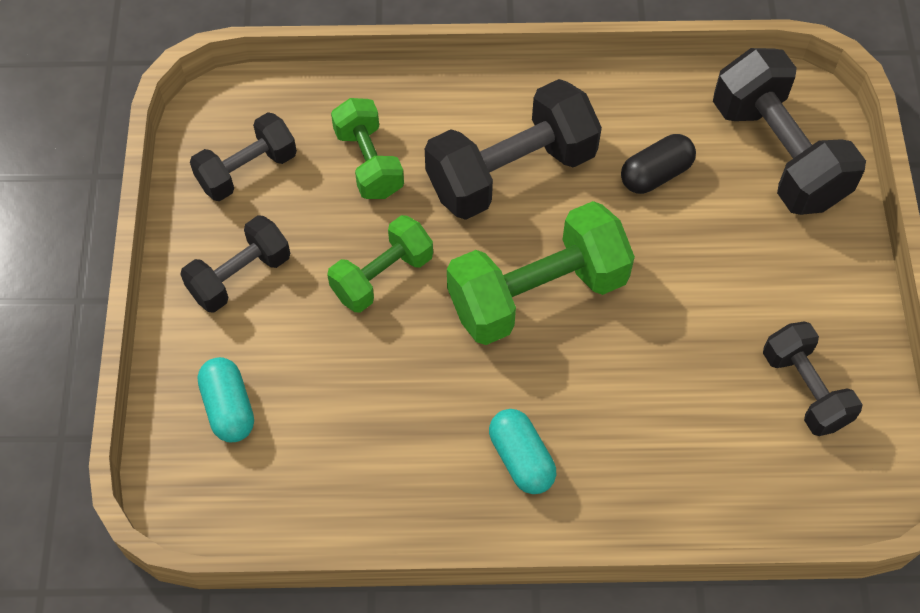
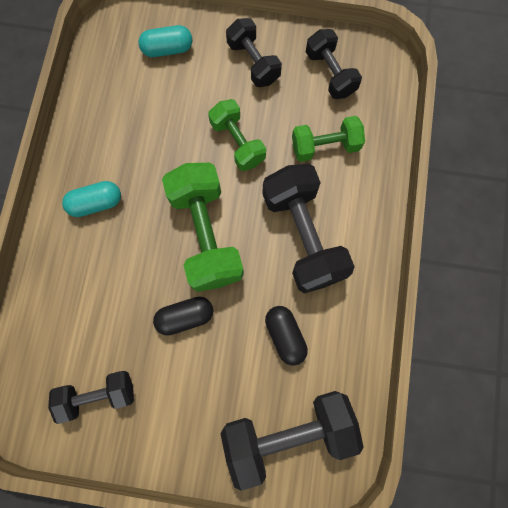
camera: 100 degrees right, 15 degrees up
(664, 299) = (185, 317): none -> black capsule

